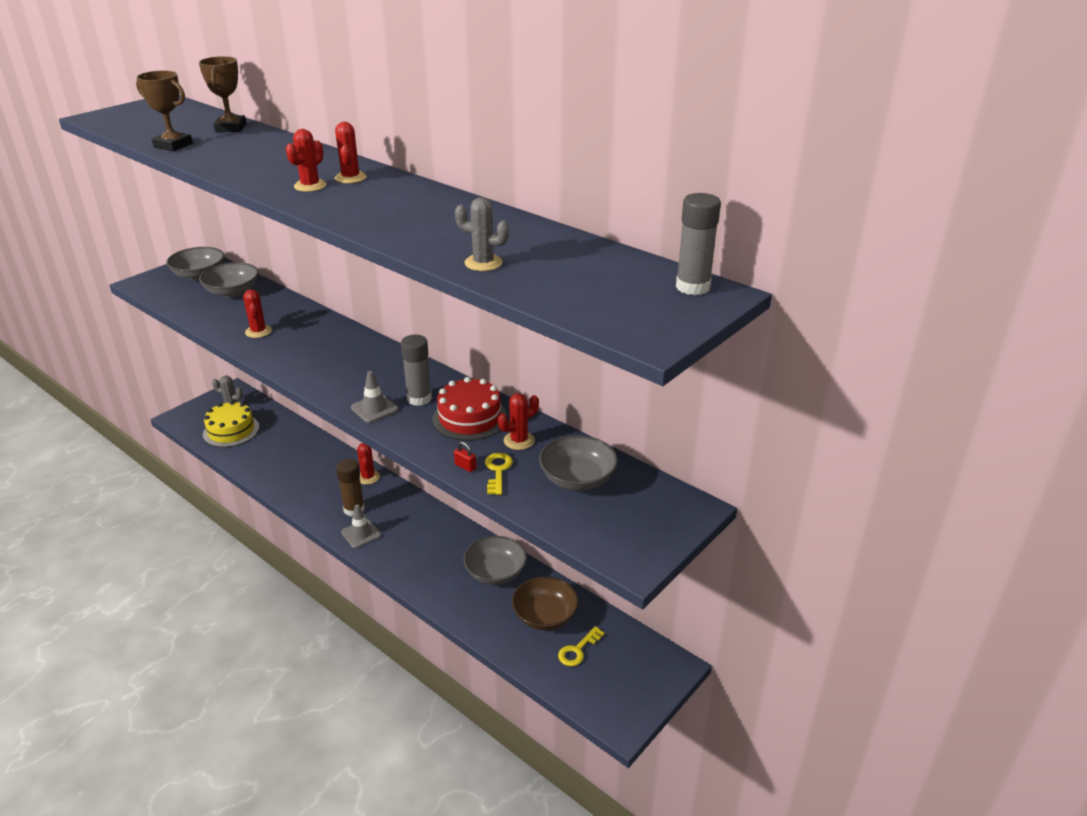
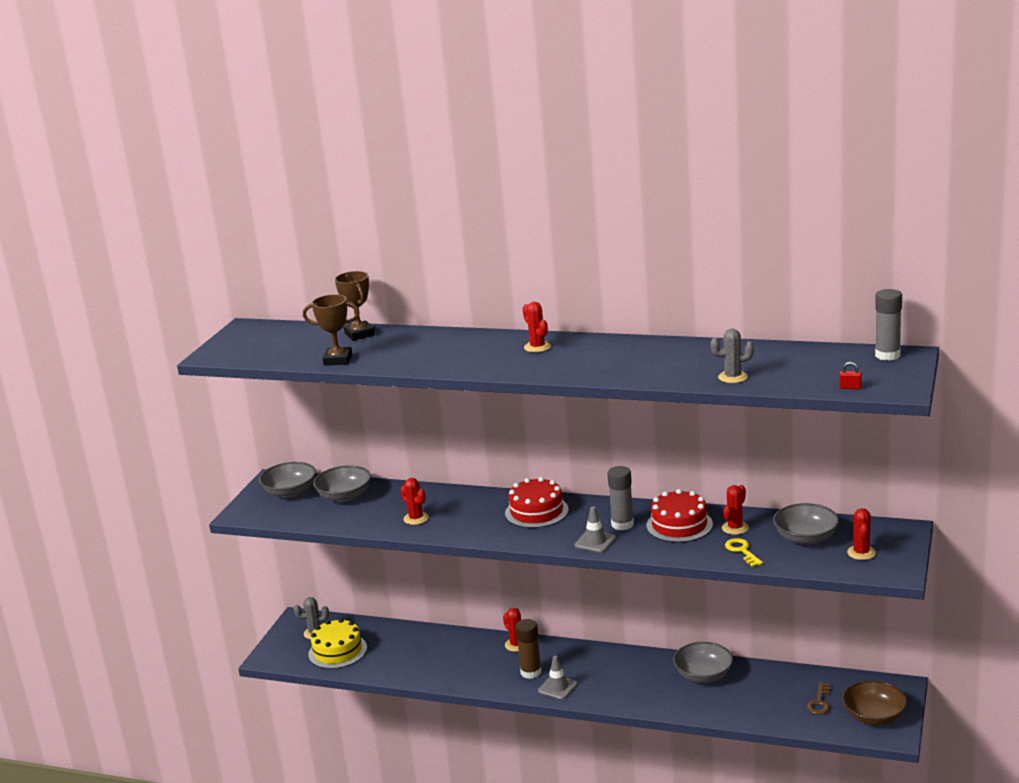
camera: 20 degrees left, 10 degrees down
(310, 186) = (516, 360): red cactus -> red cactus (861, 553)
(361, 358) = (536, 511): none -> red cake
(465, 467) = (715, 556): red padlock -> red padlock (850, 387)
(545, 616) = (772, 690): brown bowl -> brown bowl (874, 716)
(578, 650) = (819, 702): yellow key -> brown key

